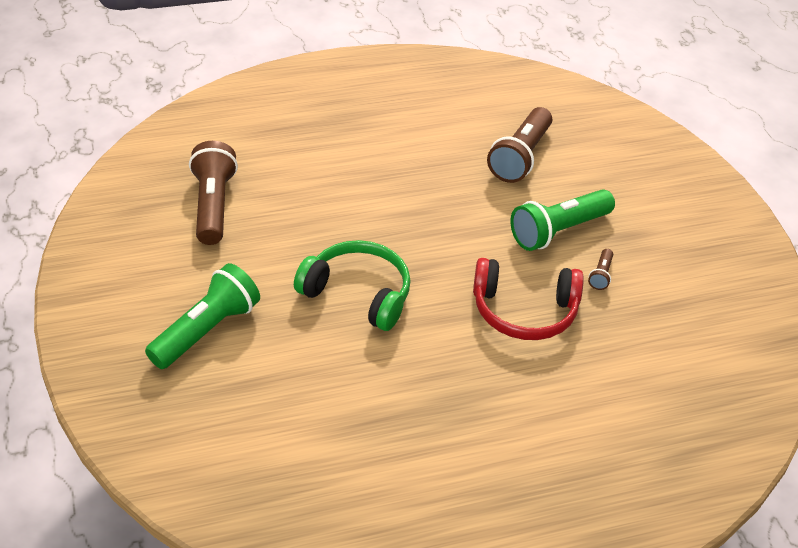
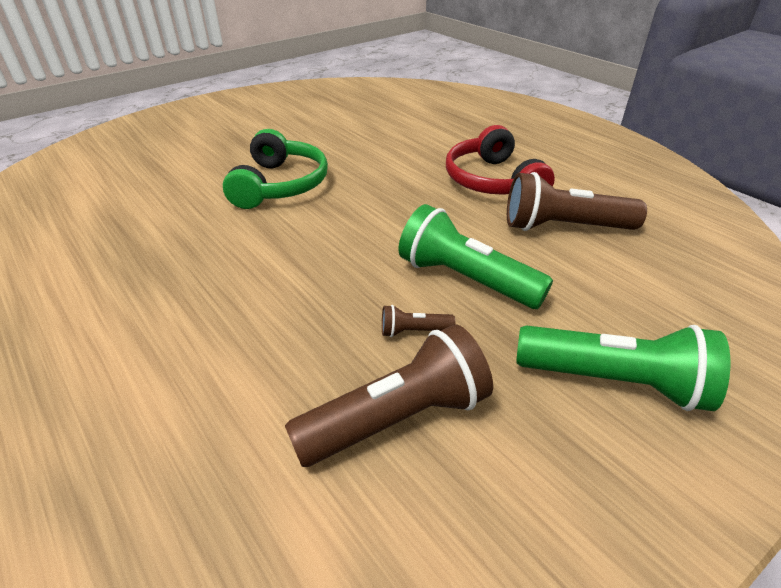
camera: 70 degrees right, 5 degrees down
(206, 330) = (206, 140): green flashlight -> green flashlight (614, 382)
(213, 206) = (341, 113): brown flashlight -> brown flashlight (397, 418)
(524, 311) = (309, 282): red headphones -> red headphones (492, 181)

